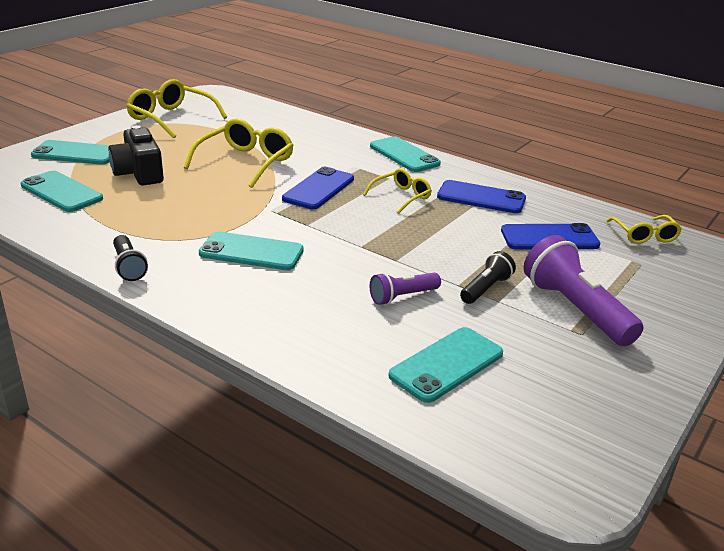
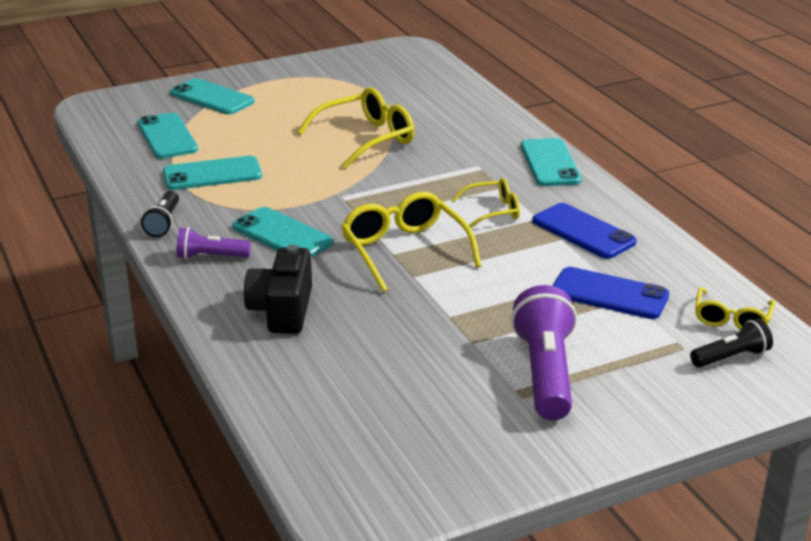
camera: 30 degrees right, 0 degrees up
(139, 173) = (252, 130): black camera -> black camera (282, 310)
(171, 118) = (337, 73): yellow glasses -> yellow glasses (404, 251)
(318, 189) = (412, 184): blue phone -> none
(402, 297) = (381, 313): purple flashlight -> purple flashlight (210, 257)
(446, 364) = (355, 385): turquoise phone -> turquoise phone (212, 174)
(486, 289) = (474, 328): black flashlight -> black flashlight (731, 357)

